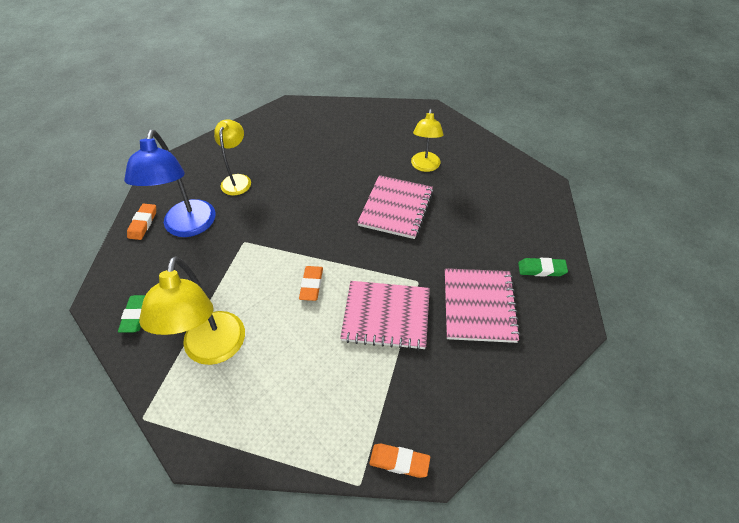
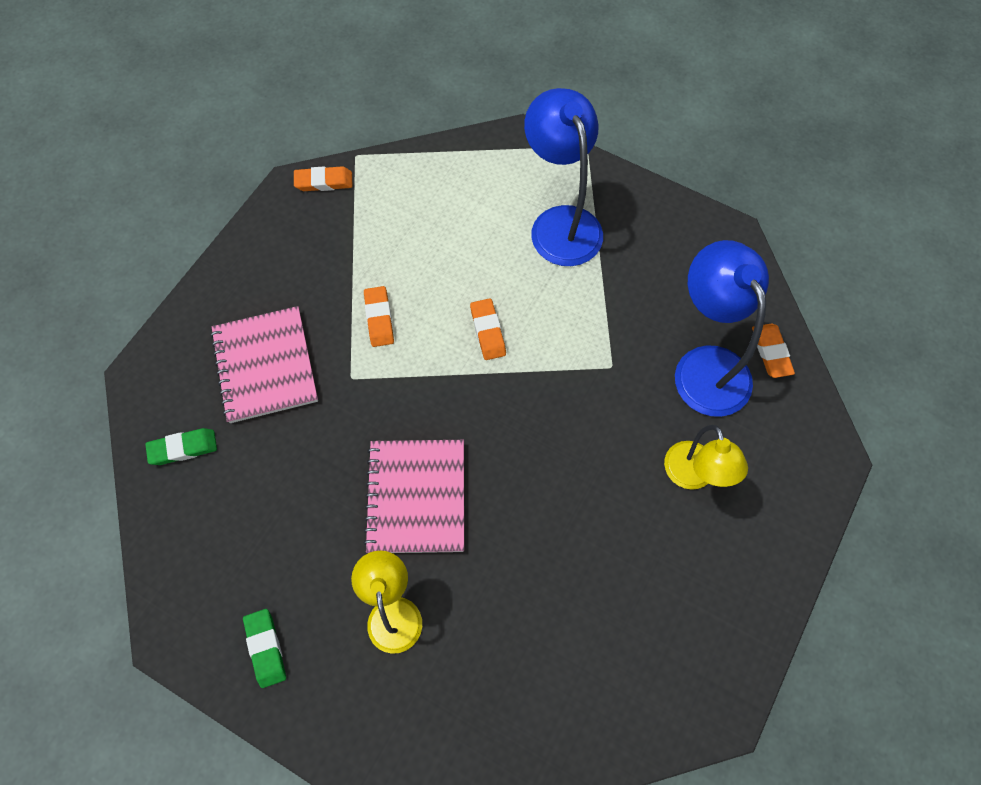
camera: 160 degrees right, 15 degrees up
(136, 315) = (674, 233): green eraser -> green eraser (265, 648)
(212, 350) = (560, 223): yellow lamp -> blue lamp
(386, 316) = (379, 318): pink notebook -> orange eraser

